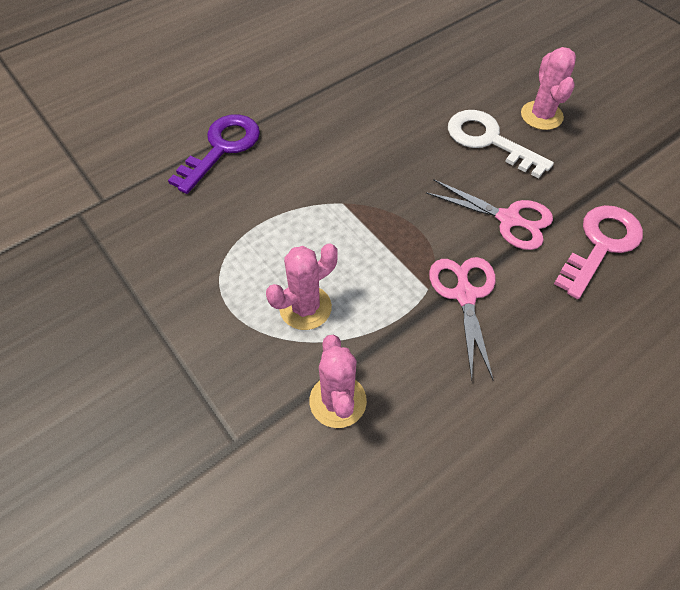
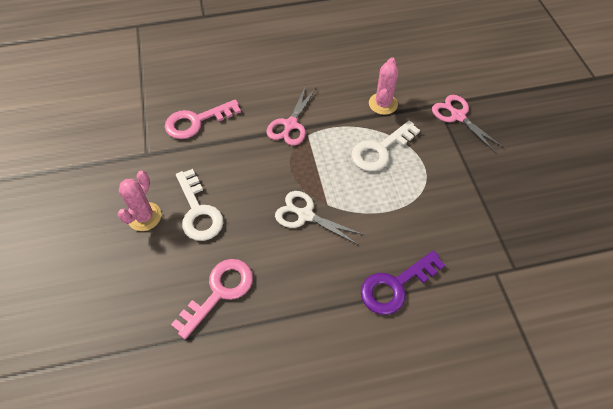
camera: 155 degrees left, 0 degrees up
(305, 307) = (380, 150): pink cactus -> white key
(362, 181) = (305, 215): none -> white scissors
(404, 84) = (219, 292): none -> pink key
(508, 219) = (233, 154): pink scissors -> pink scissors (458, 116)

